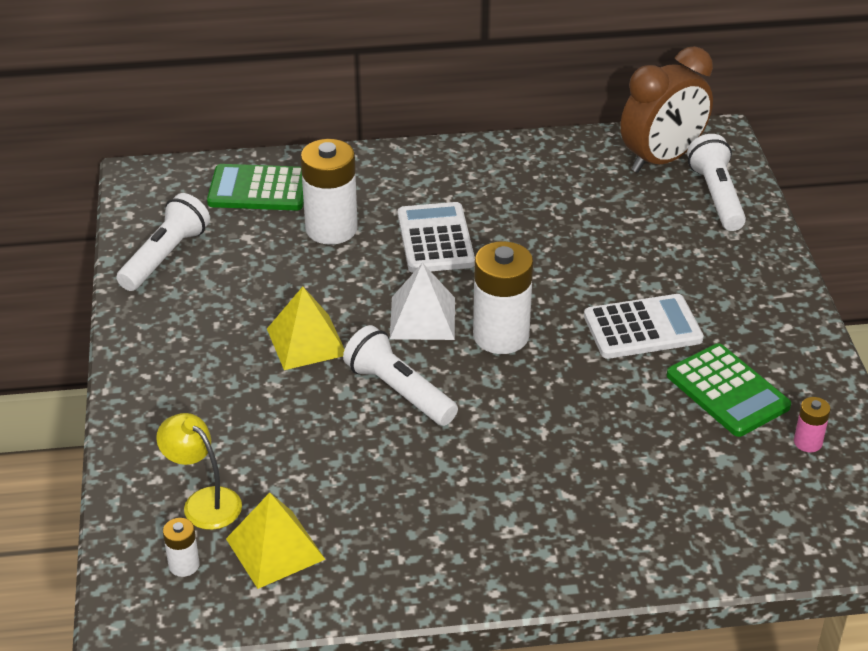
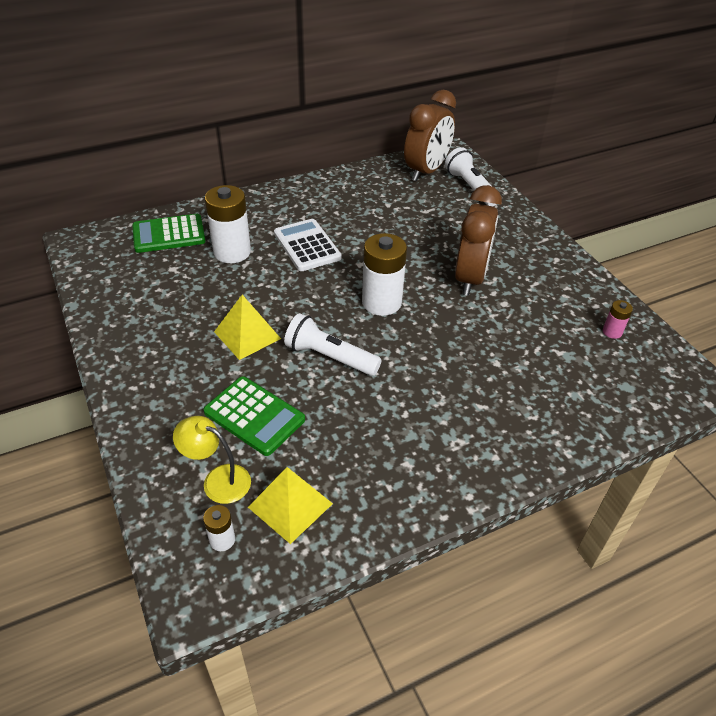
camera: 20 degrees left, 5 degrees up
(165, 256) = (116, 294): white flashlight -> none
(422, 318) = (323, 301): white pyramid -> none
(642, 328) = (470, 278): white calculator -> brown clock
(727, 391) = (545, 309): green calculator -> green calculator (254, 416)

